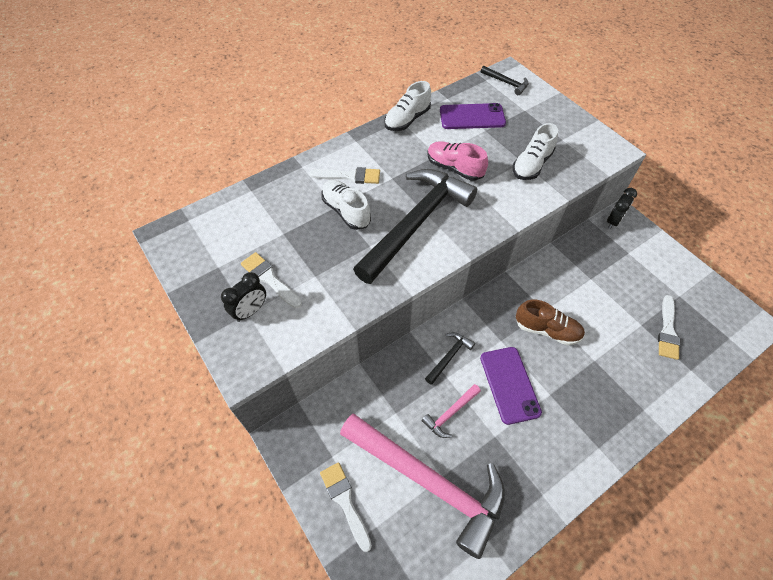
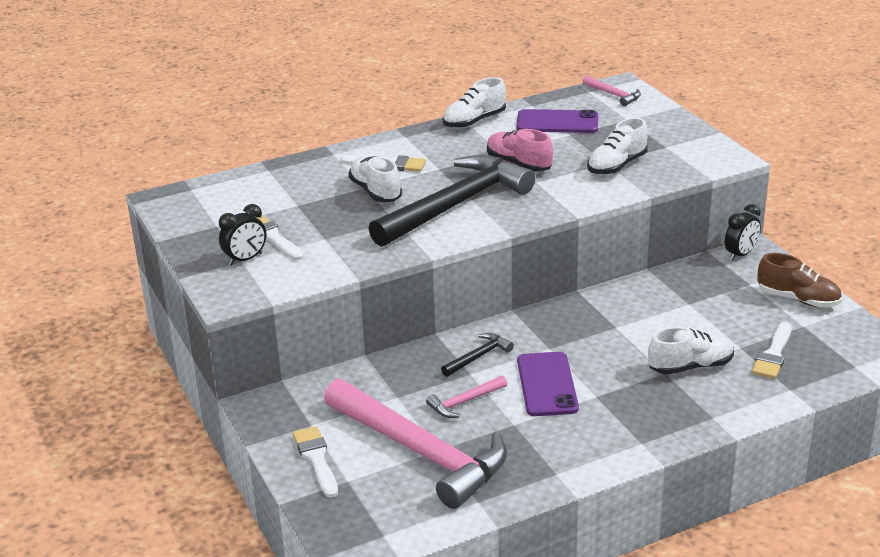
camera: 10 degrees right, 25 degrees down
(506, 83) = (613, 95): black hammer -> pink hammer
(547, 330) = (612, 343): brown shoe -> brown shoe (798, 299)
(611, 351) = (690, 367): none -> white shoe

